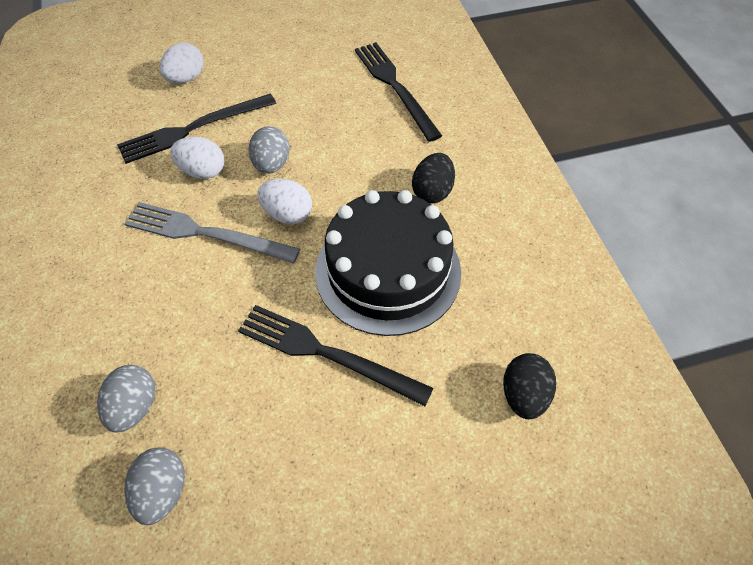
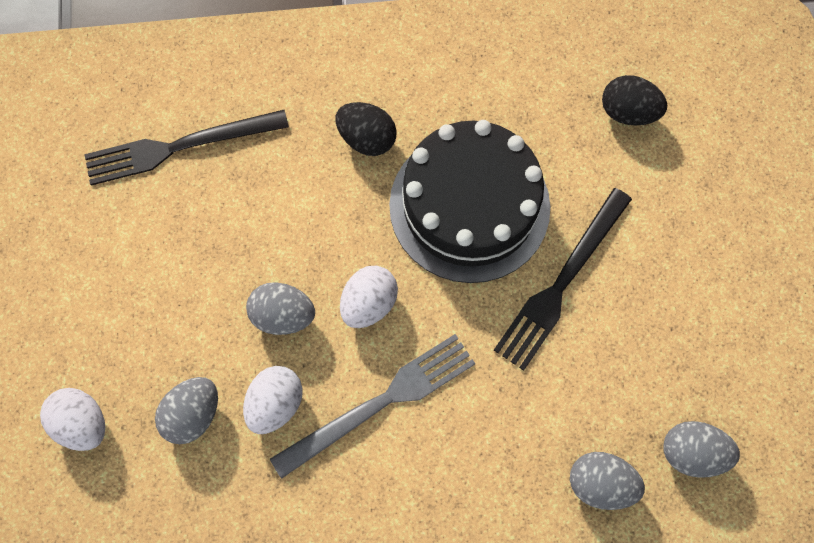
camera: 80 degrees left, 15 degrees up
(193, 129) = (193, 414): black fork -> grey egg
(205, 233) = (380, 402): grey fork -> grey fork turned 150 degrees counterclockwise

